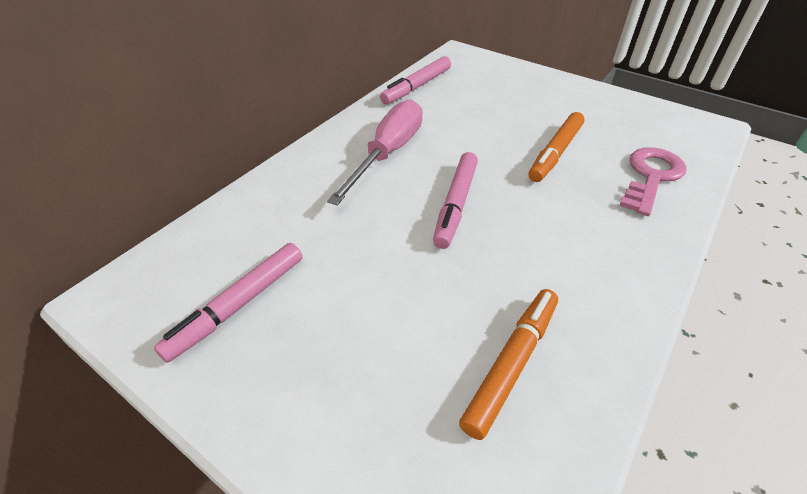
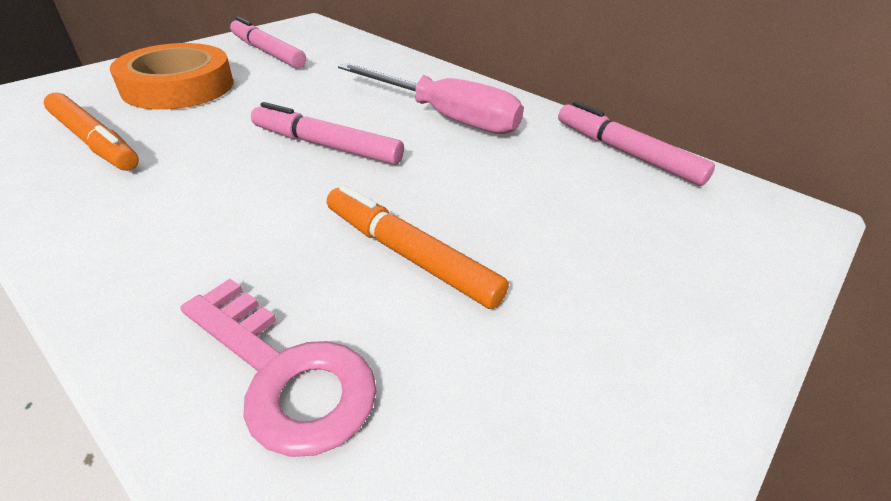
camera: 95 degrees right, 5 degrees down
(363, 354) = (178, 86): none -> orange tape

